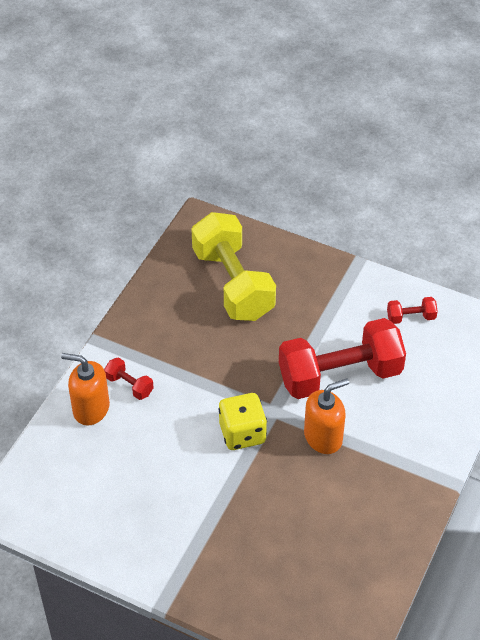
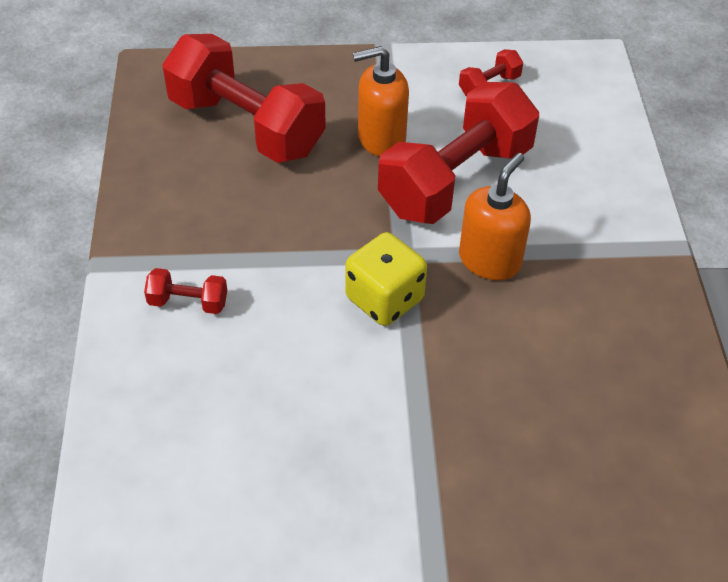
camera: 30 degrees left, 0 degrees up
(91, 409) = (151, 356): orange soap dispenser -> orange soap dispenser (381, 138)
(233, 284) = (246, 126): yellow dumbbell -> red dumbbell

